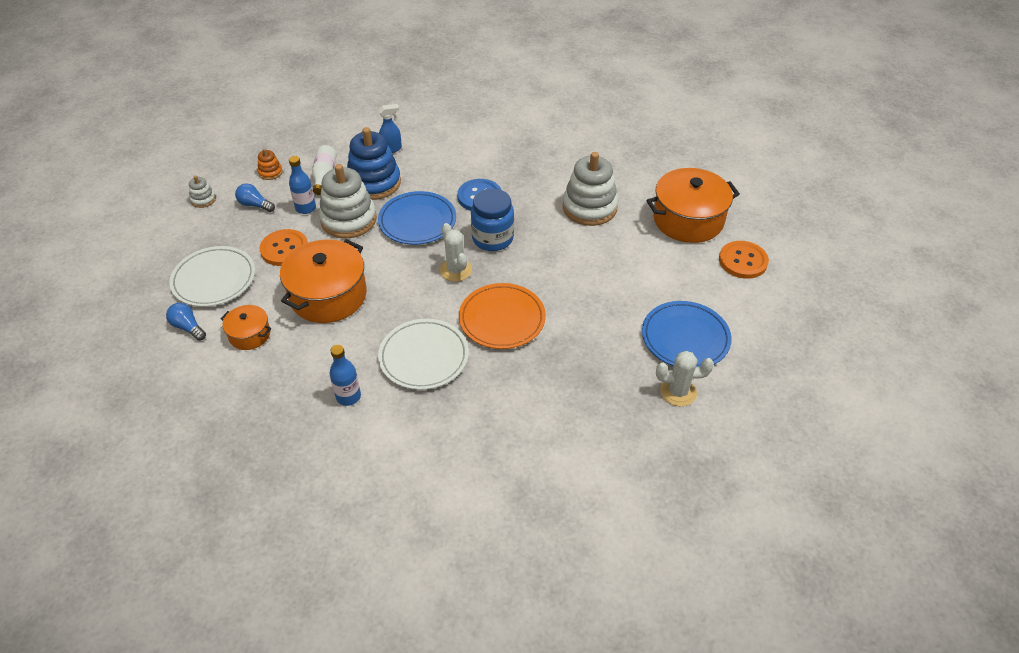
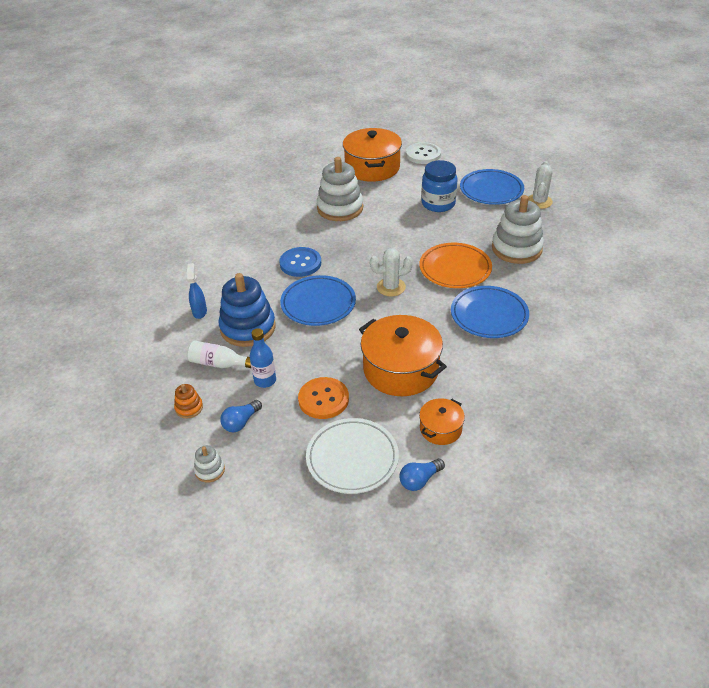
camera: 75 degrees left, 5 degrees down
(348, 220) = (297, 349): white stacking toy -> white stacking toy (516, 248)
(348, 396) = (527, 363): blue bottle -> none
(424, 357) = (489, 315): white plate -> blue plate
(492, 238) = (358, 262): blue jar -> blue jar (438, 204)
(743, 261) = (423, 154): orange button -> white button

